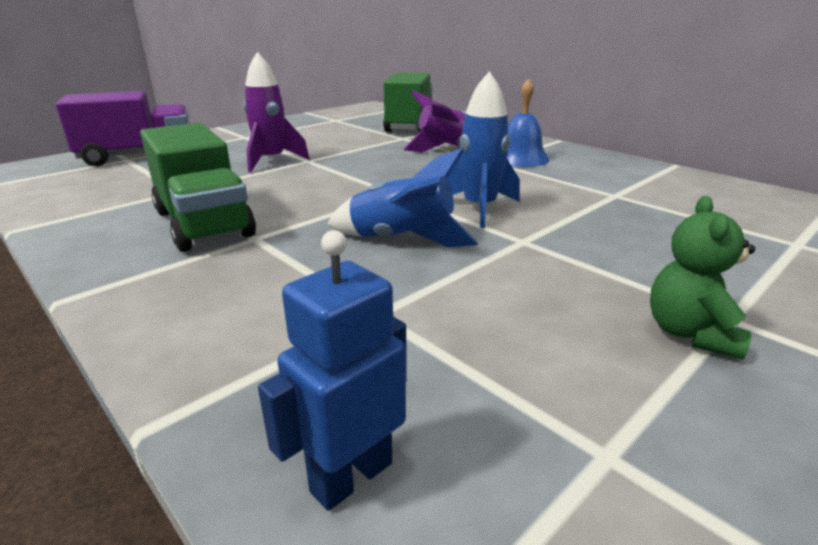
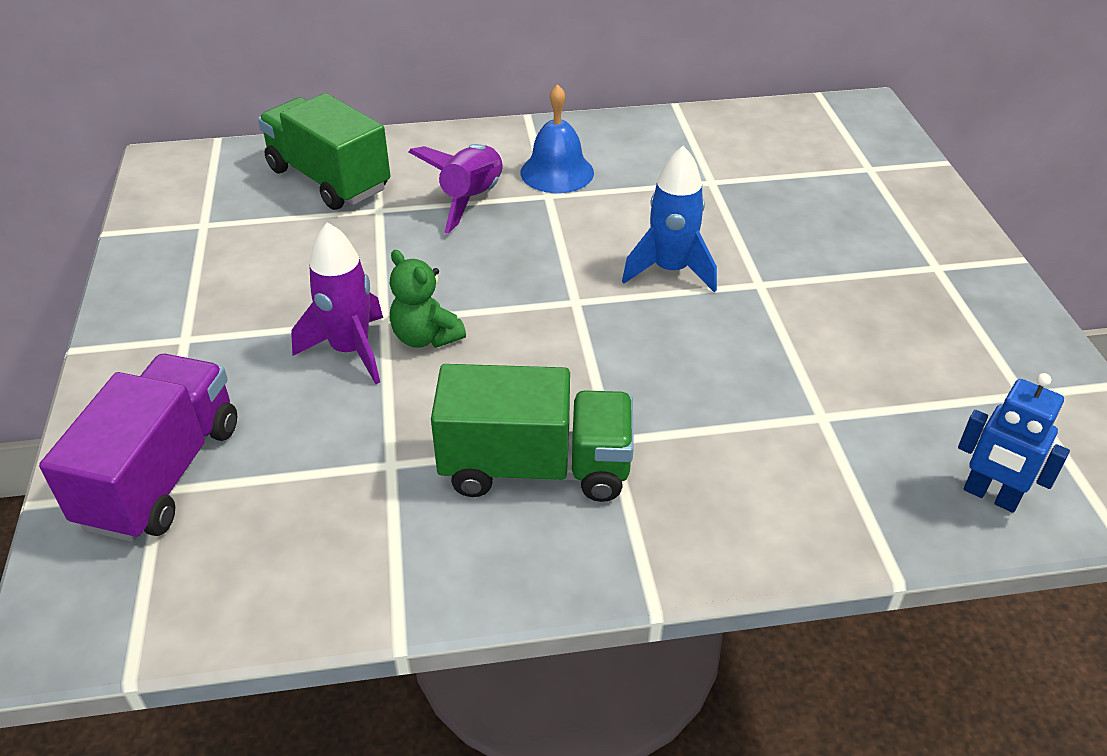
camera: 55 degrees left, 15 degrees up
(351, 476) = (990, 496): blue robot -> blue robot turned 45 degrees counterclockwise
(401, 240) = (700, 348): blue rocket -> none
(690, 333) = (942, 294): green teddy bear -> green teddy bear (426, 337)

